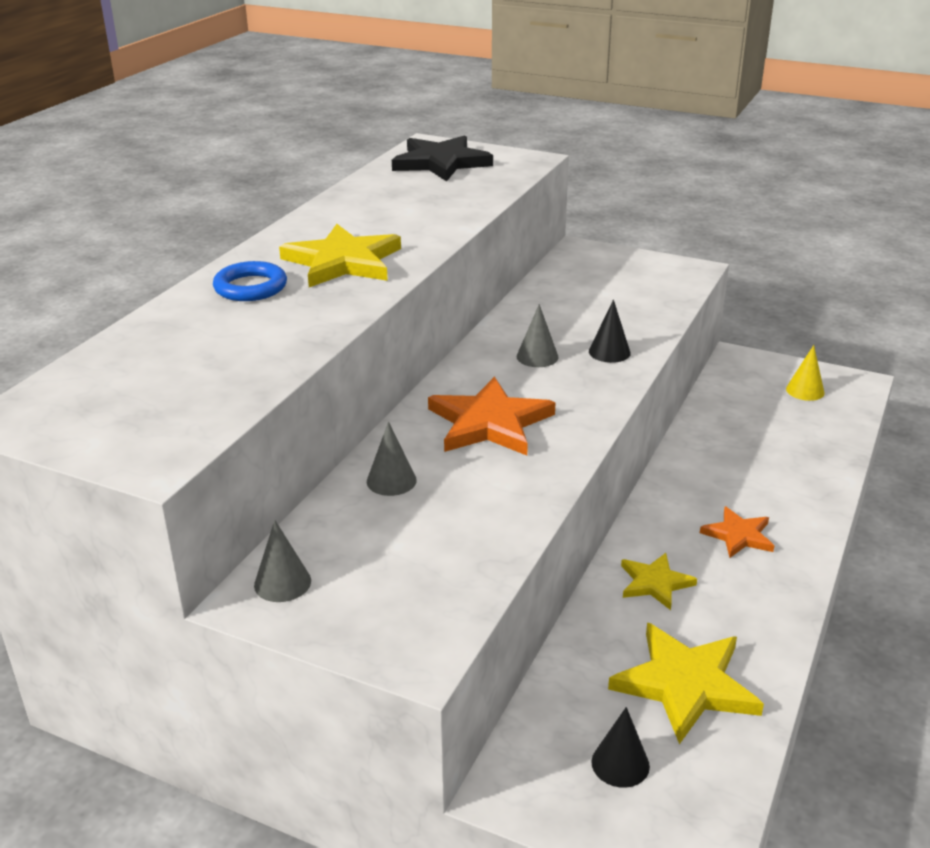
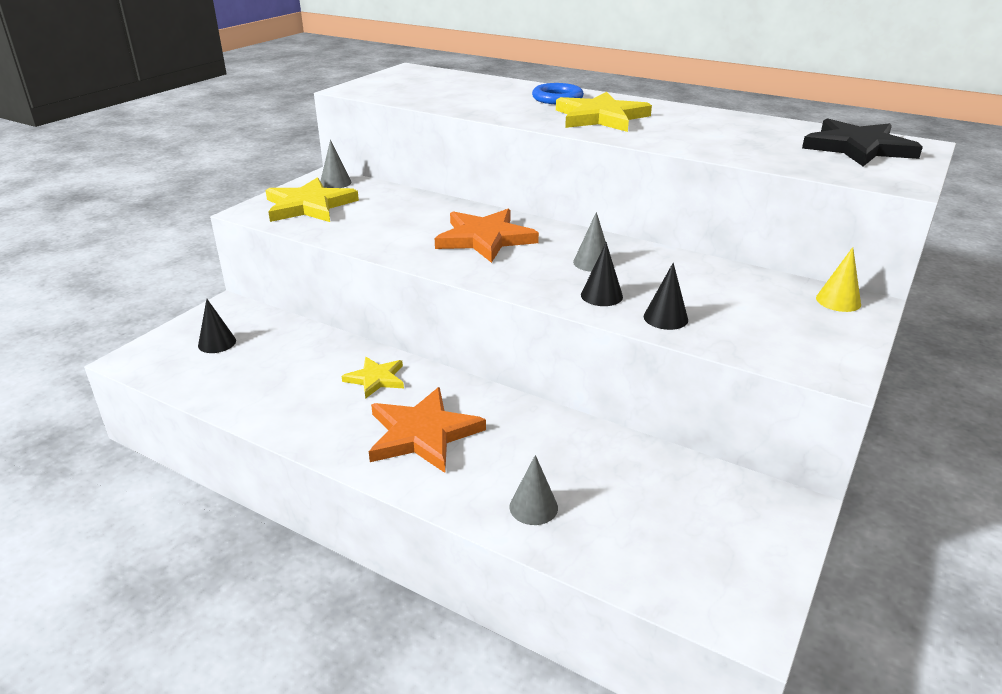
camera: 95 degrees right, 0 degrees up
(391, 480) = (421, 207): grey cone -> grey cone (533, 507)
(640, 324) = (665, 318): none -> black cone
(685, 684) = (264, 376): yellow star -> yellow star (309, 206)
(738, 535) = (422, 434): orange star -> orange star, size x1.72
(805, 390) = (713, 554): yellow cone -> yellow cone (838, 301)

